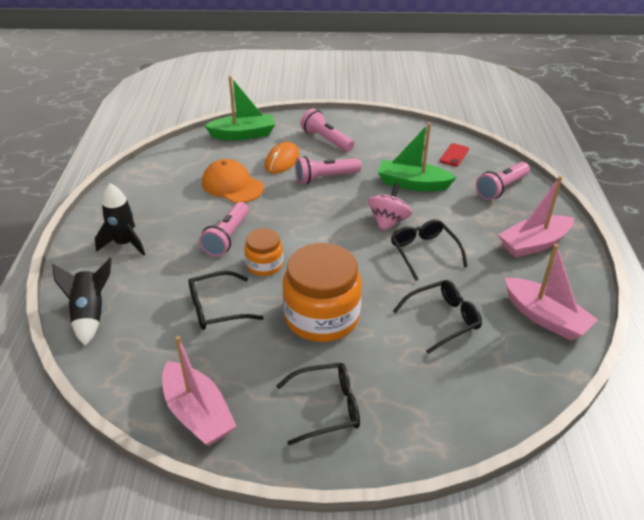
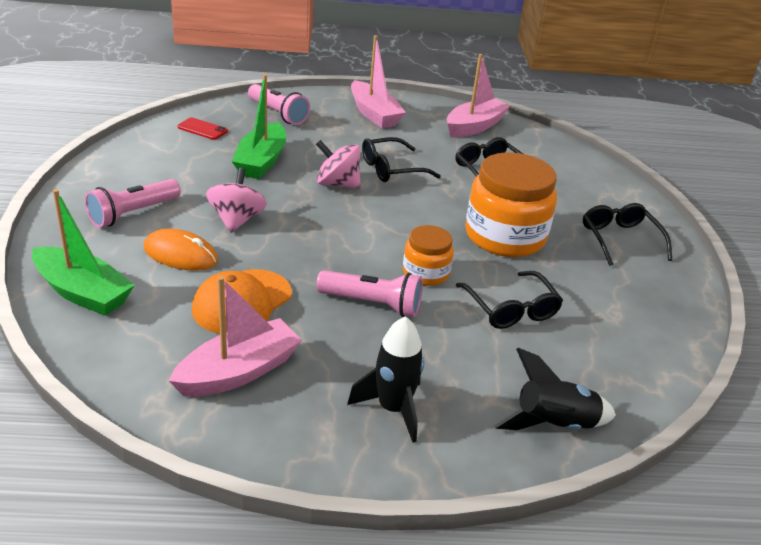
camera: 95 degrees left, 5 degrees down
(198, 413) = (664, 317): pink boat -> pink boat (239, 372)
(243, 134) = (83, 292): green boat -> green boat turned 135 degrees clockwise
(325, 178) = (237, 220): pink flashlight -> pink spinning top

